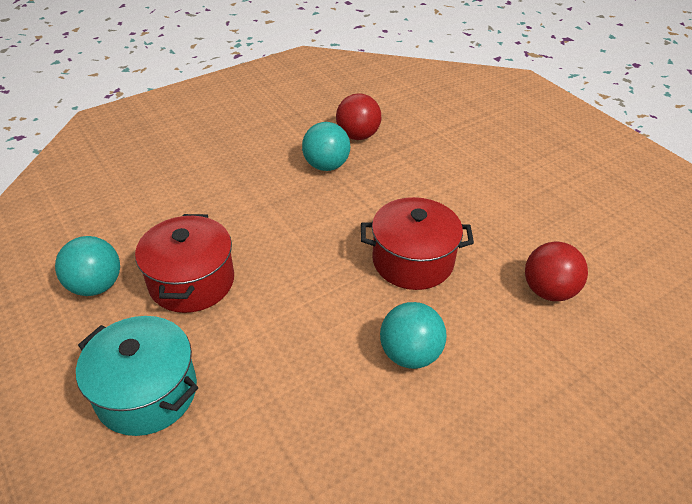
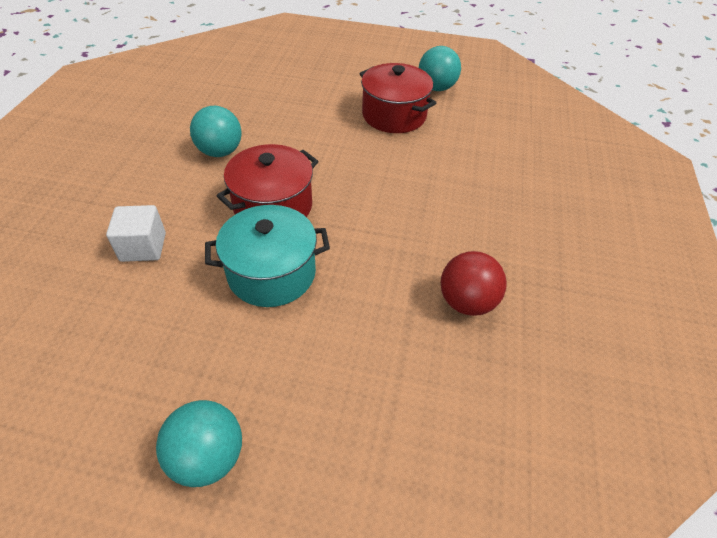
camera: 135 degrees right, 5 degrees up
(147, 392) = (337, 73): turquoise pot -> turquoise pot (272, 273)
(326, 166) = (441, 244): turquoise ball -> turquoise ball (208, 457)
(548, 291) = (143, 247): red ball -> white cube

